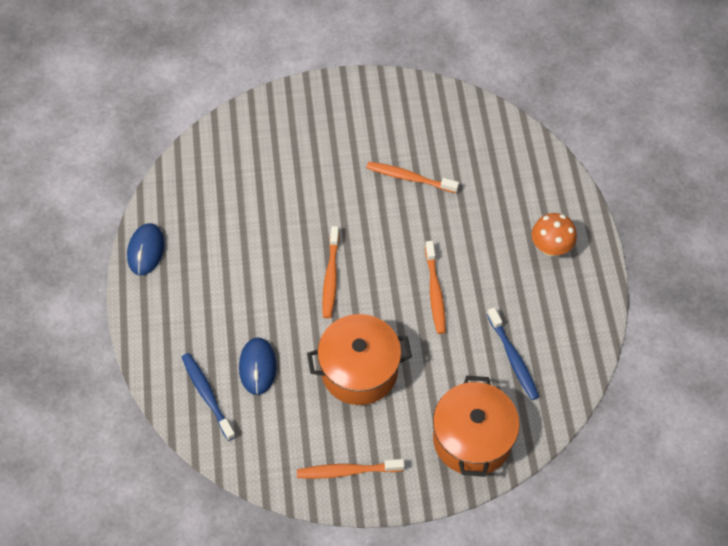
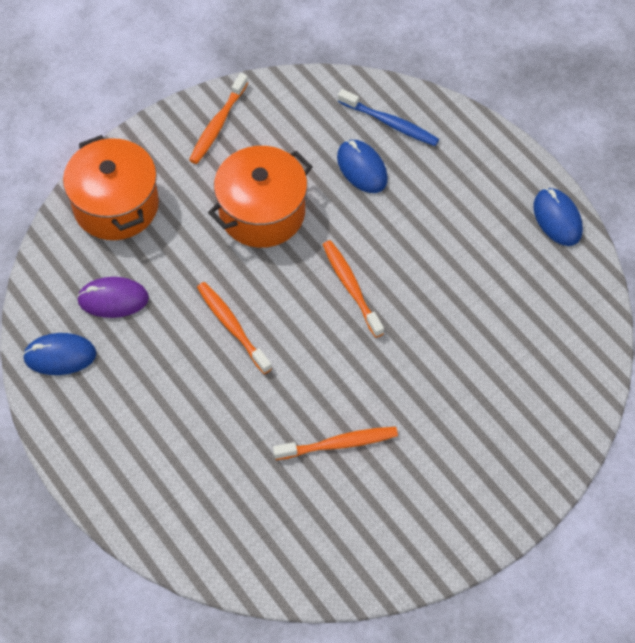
camera: 150 degrees right, 0 degrees up
(347, 471) = (218, 124): orange toothbrush -> orange toothbrush turned 150 degrees clockwise
(513, 358) = (113, 299): blue toothbrush -> purple mouse
(550, 247) = (130, 442): orange mushroom -> none
(574, 334) = (60, 356): none -> blue mouse

